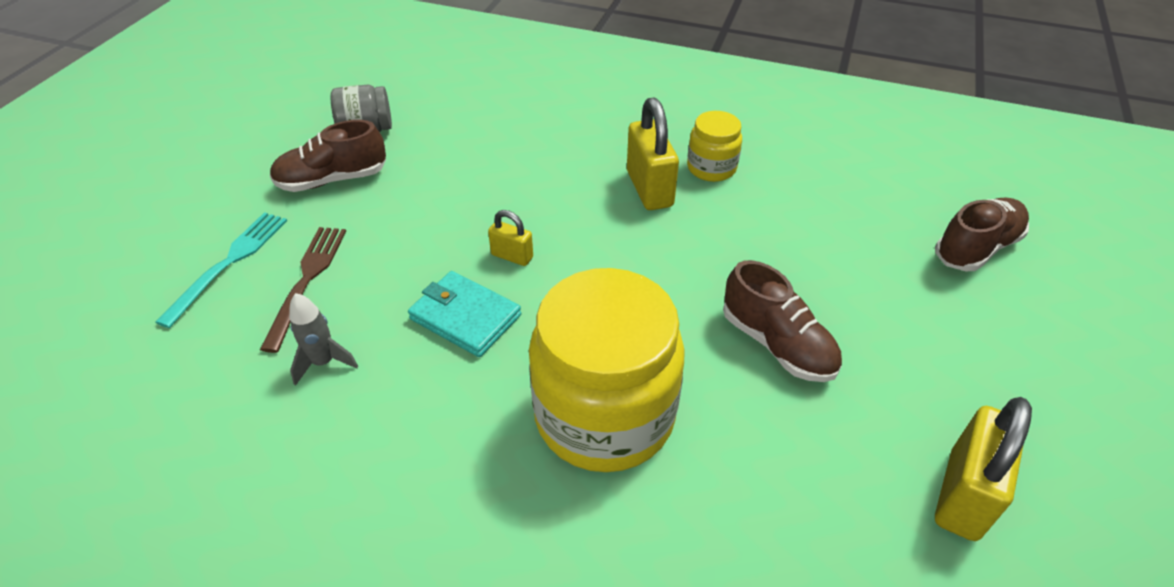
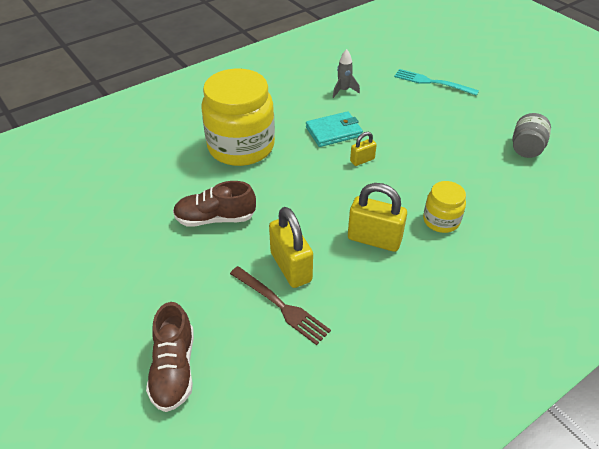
camera: 125 degrees right, 0 degrees up
(230, 262) = (431, 82): turquoise fork -> turquoise fork turned 150 degrees clockwise
(307, 280) = (400, 98): brown fork -> brown fork (282, 306)
(332, 180) = (479, 124): brown shoe -> none
(711, 168) = (371, 283): yellow jar -> yellow jar (441, 220)
(963, 495) = (90, 223): yellow padlock -> yellow padlock (291, 267)

